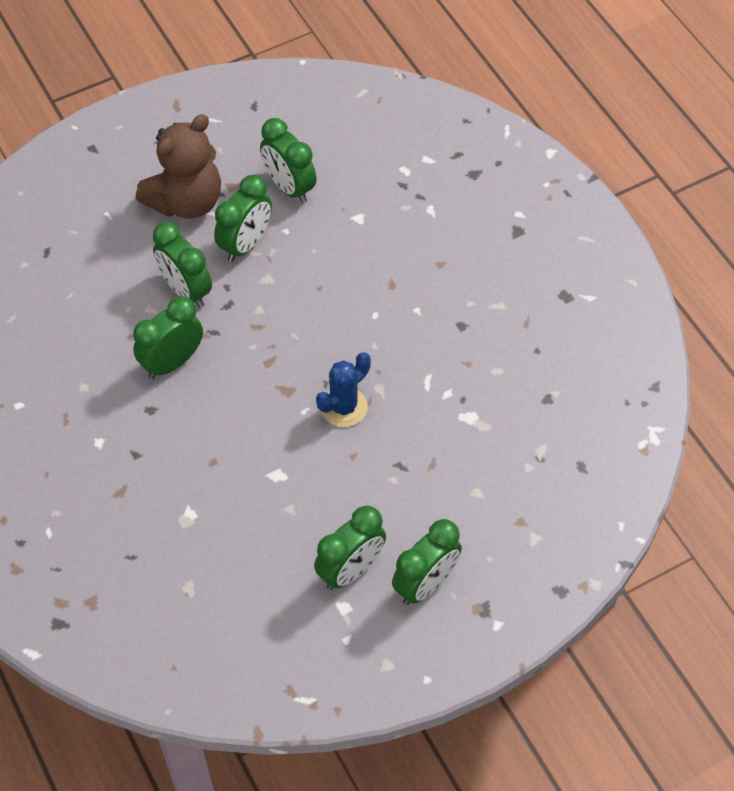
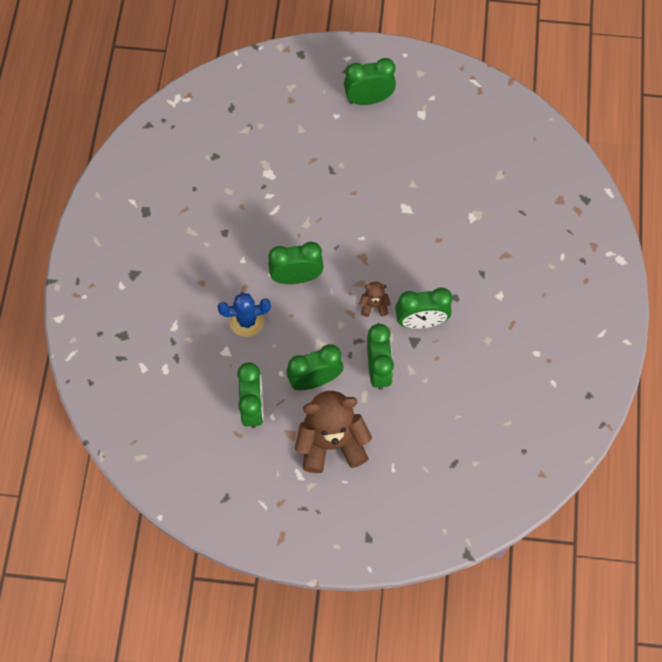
camera: 145 degrees left, 10 degrees up
(236, 348) = (374, 305): none -> brown teddy bear
(344, 407) = (336, 225): blue cactus -> blue cactus (247, 320)
(350, 570) = (403, 130): green clock -> green clock (296, 277)

